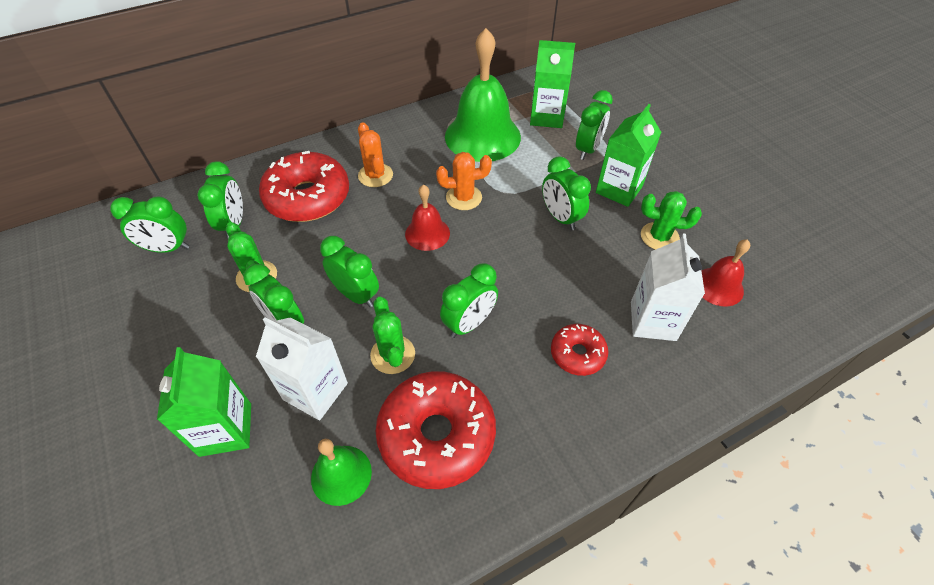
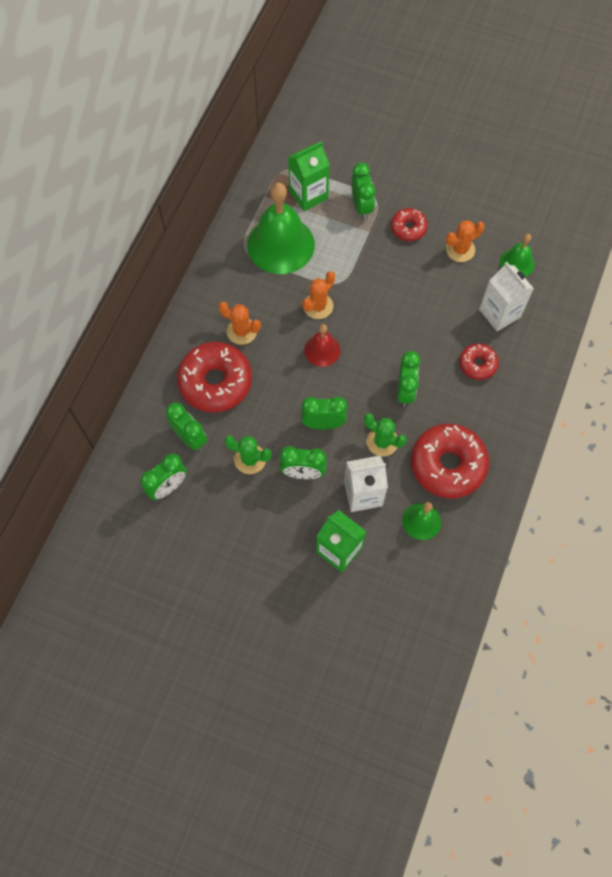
camera: 40 degrees left, 15 degrees up
(560, 217) = (391, 277): green clock -> none
(619, 189) = (408, 228): green carton -> red donut
(659, 237) = (460, 249): green cactus -> orange cactus
(718, 286) = (517, 263): red bell -> green bell

